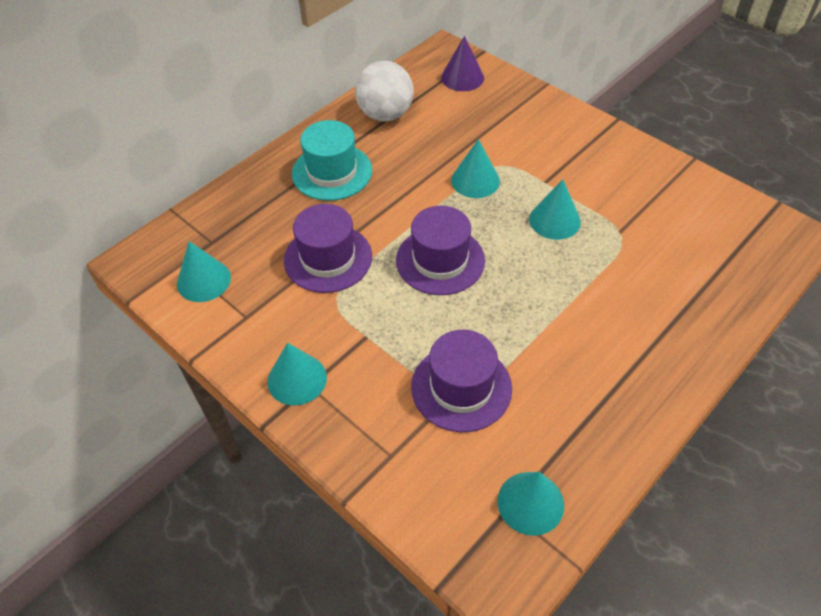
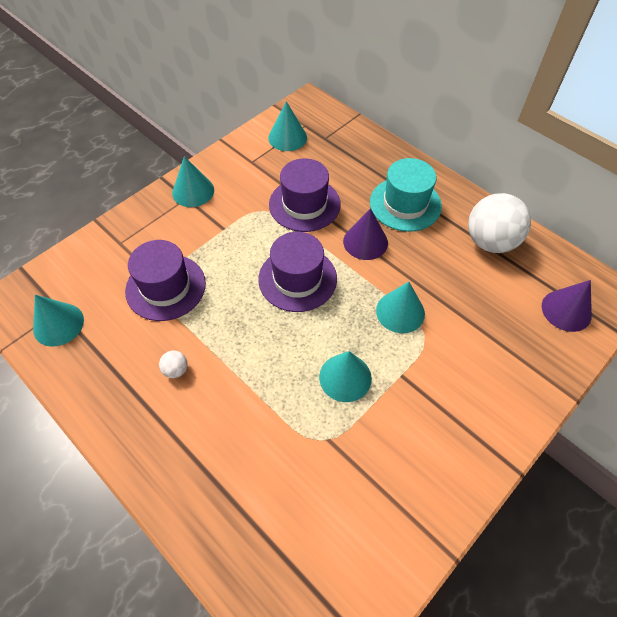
camera: 90 degrees right, 5 degrees up
(386, 205) = (365, 242): none -> purple cone
(572, 360) = (176, 370): none -> white ball

